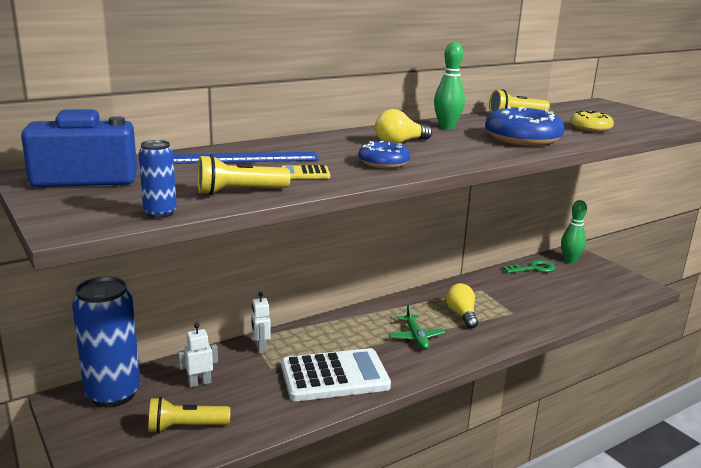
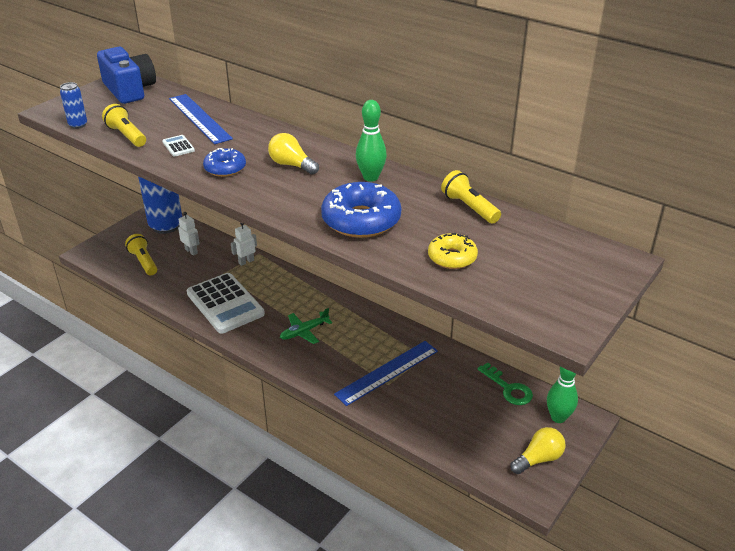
camera: 70 degrees right, 15 degrees up
(305, 173) = (178, 146): yellow calculator -> white calculator
(461, 315) = (362, 351): yellow light bulb -> yellow light bulb (538, 459)
(496, 310) = (387, 372): none -> blue ruler

